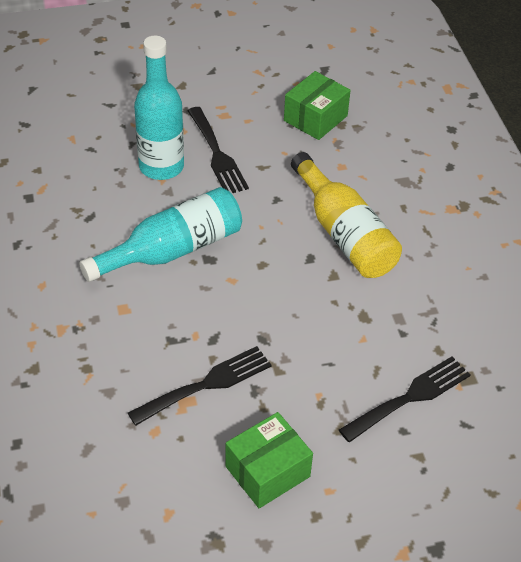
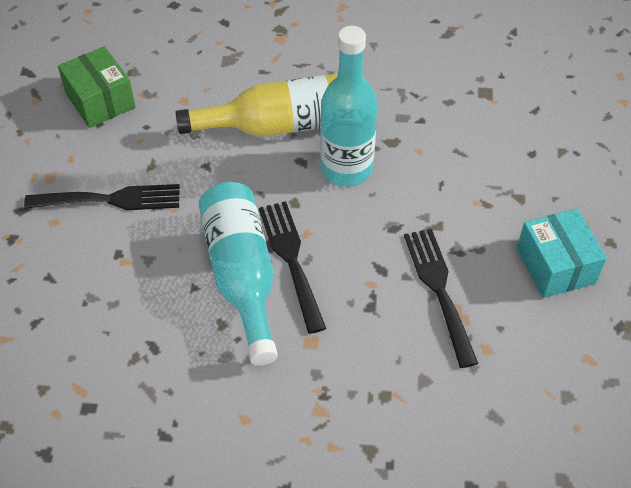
camera: 70 degrees left, 5 degrees up
(161, 166) = (104, 256): turquoise bottle -> turquoise bottle (346, 168)
(267, 471) = (555, 266): green box -> turquoise box
(410, 397) = (496, 137): black fork -> black fork (291, 259)

